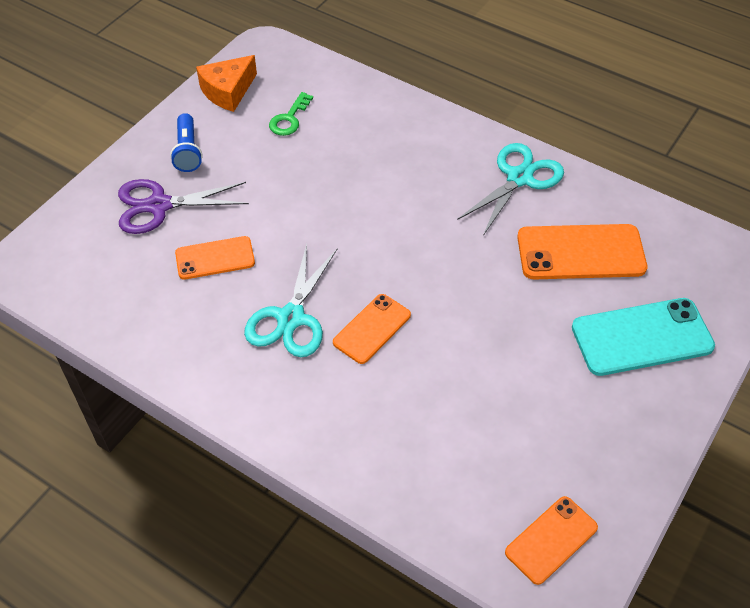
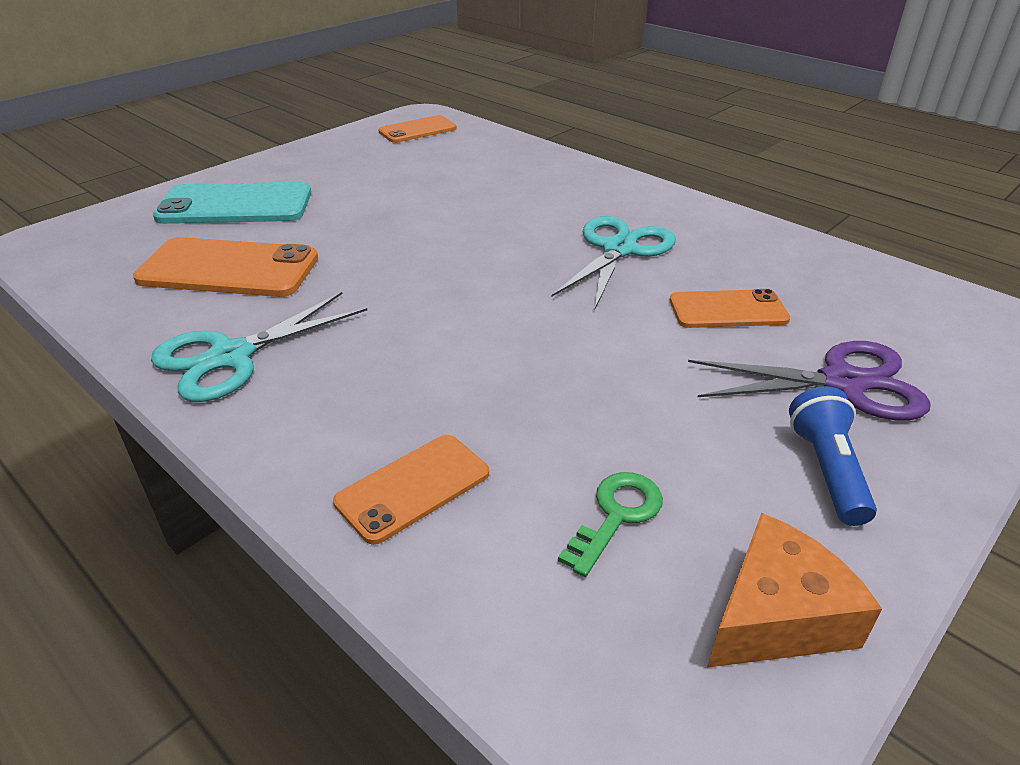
camera: 170 degrees left, 15 degrees down
(372, 329) = (524, 234): orange phone -> orange phone (413, 487)

